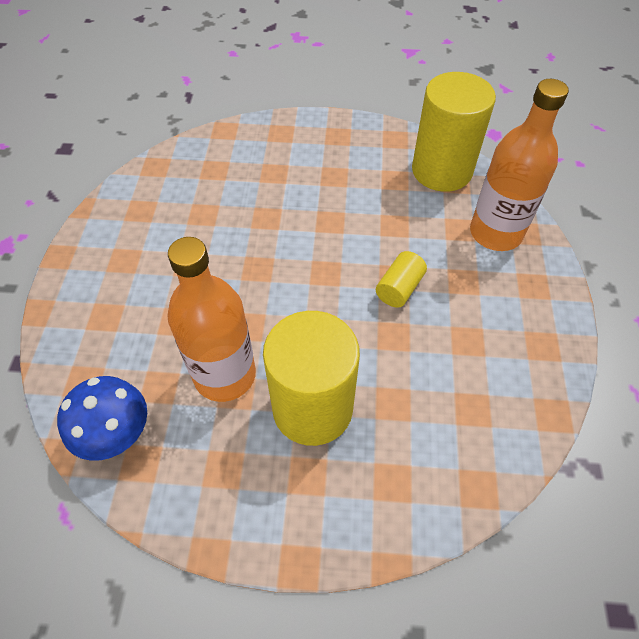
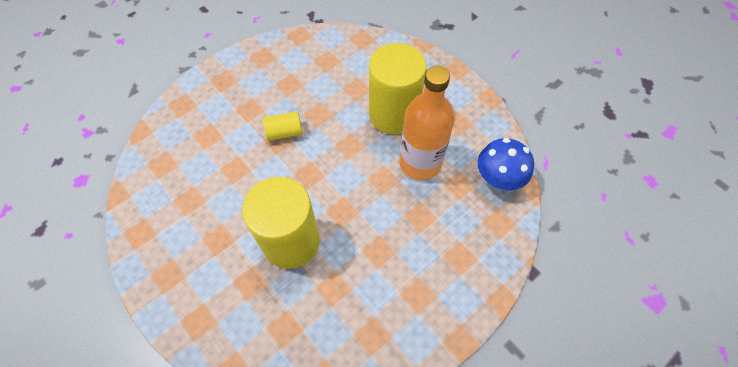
camera: 135 degrees left, 5 degrees up
(441, 170) = (155, 180): yellow cylinder -> yellow cylinder (291, 241)
(495, 233) = (195, 117): orange bottle -> none

